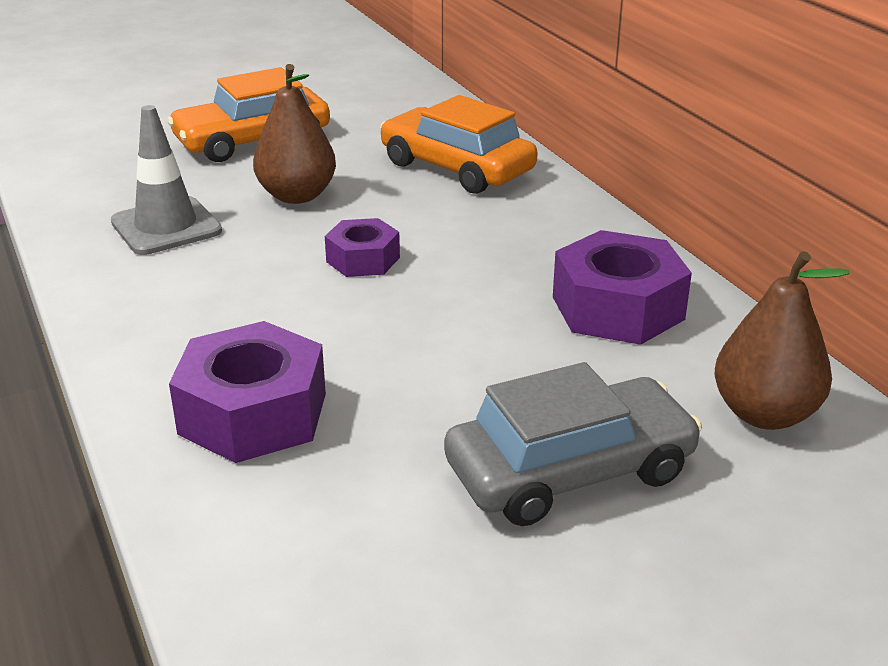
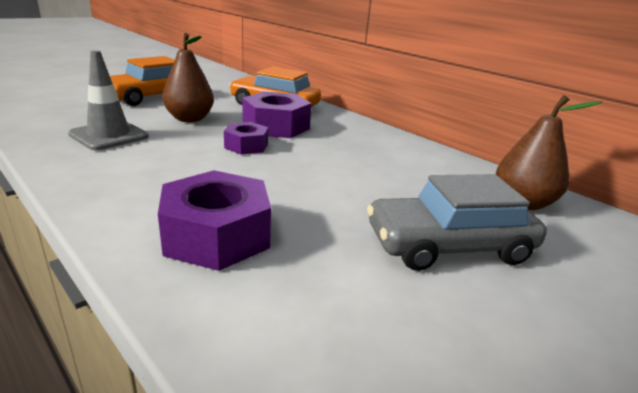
camera: 20 degrees left, 5 degrees down
(570, 471) = (449, 245): grey car -> grey car turned 150 degrees counterclockwise
(617, 308) = (404, 160): purple nut -> purple nut (276, 126)

